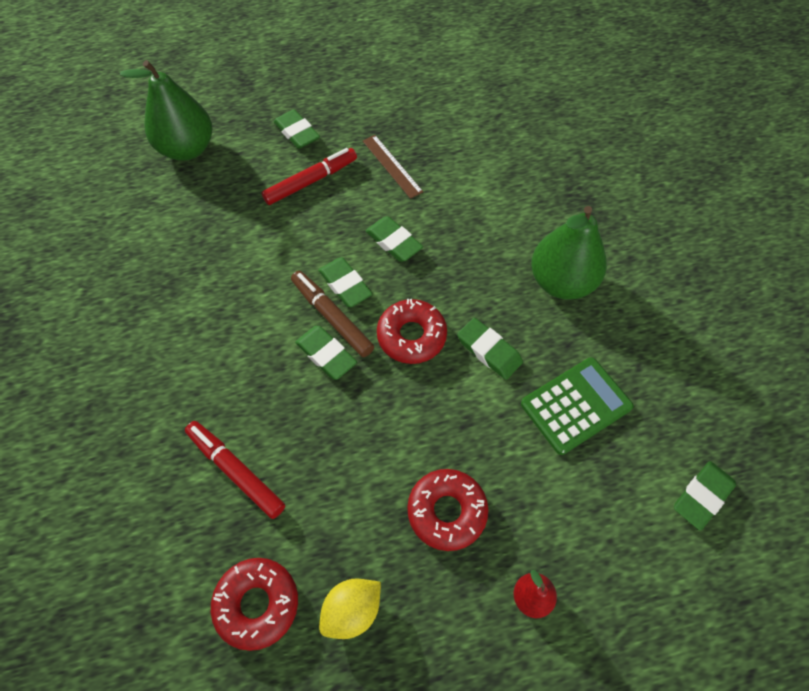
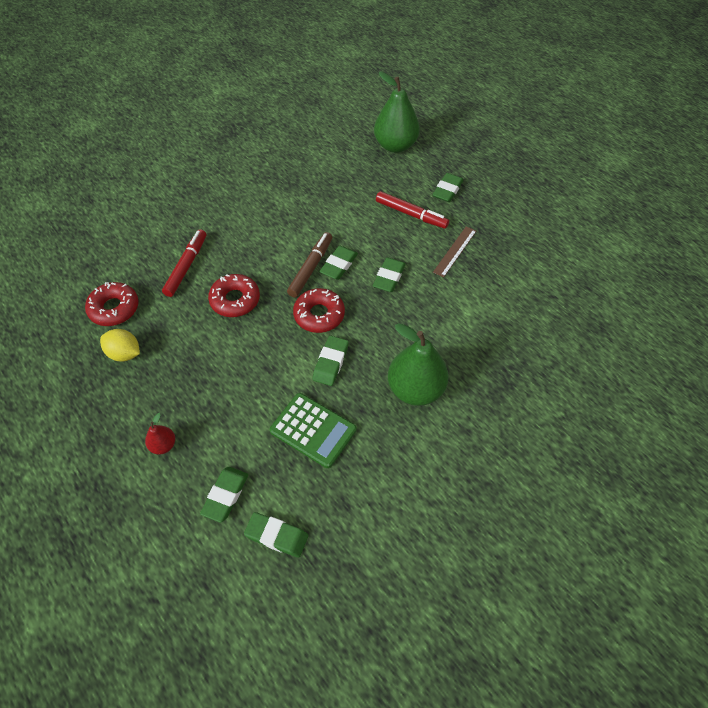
camera: 65 degrees right, 5 degrees down
(326, 354) = (282, 276): green eraser -> green eraser (225, 495)
(447, 511) = (202, 379): red donut -> red donut (235, 300)

